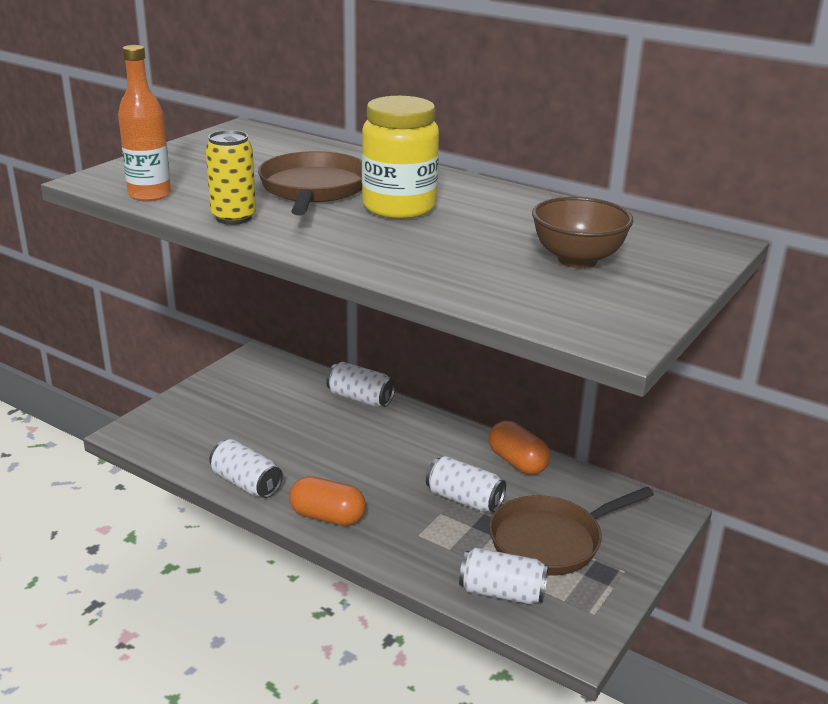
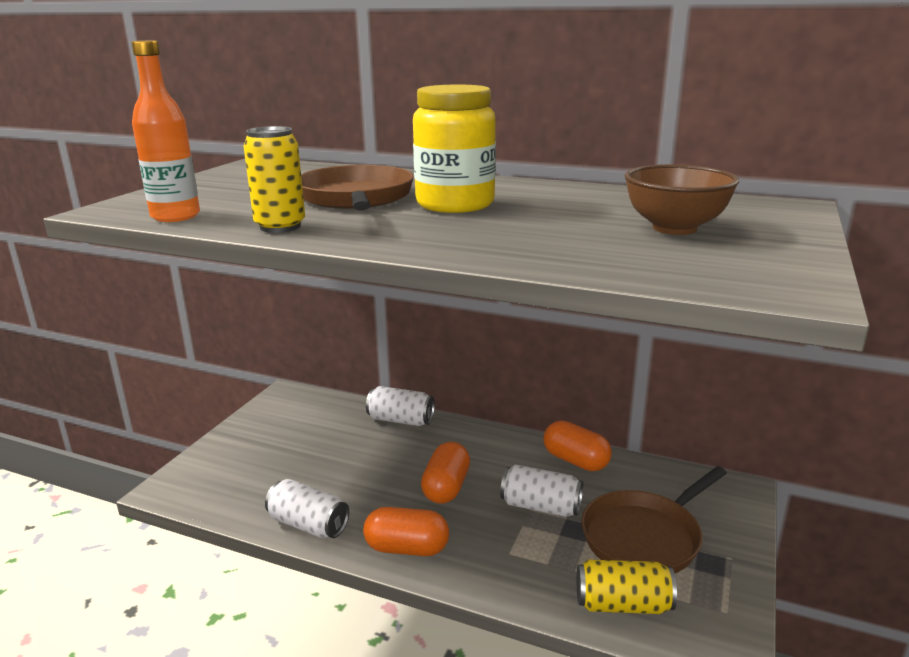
camera: 10 degrees left, 5 degrees down
(381, 469) = (446, 487): none -> orange capsule
(502, 592) = (623, 604): white can -> yellow can

